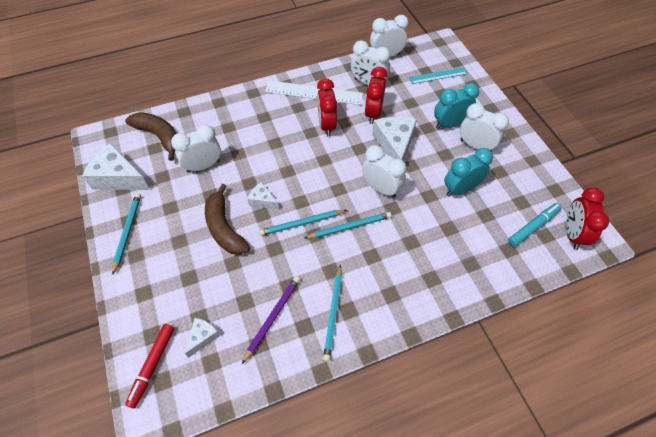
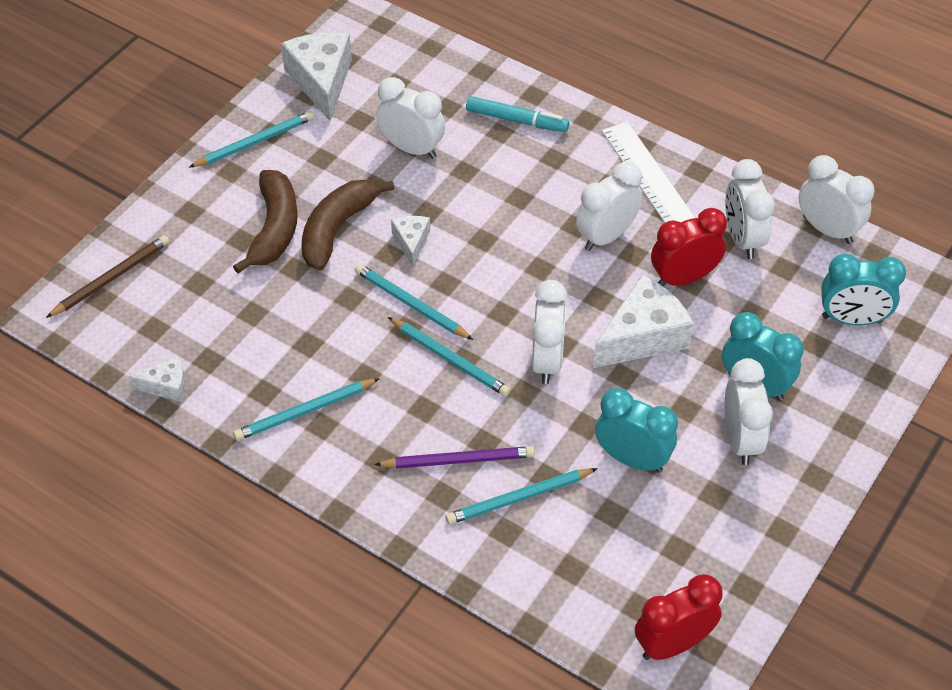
camera: 55 degrees right, 5 degrees down
(152, 366) = (111, 278): red marker -> brown pencil
(159, 136) = (418, 75): brown banana -> brown banana (274, 229)
(202, 337) = (177, 301): white cheese -> white cheese (166, 386)
(272, 317) = (252, 352): purple pencil -> purple pencil (458, 460)
(327, 125) = (606, 236): red clock -> white clock
(438, 75) = (852, 319): turquoise ruler -> turquoise clock
(454, 247) = (519, 498): none -> turquoise pencil
(533, 227) = (641, 584): turquoise marker -> turquoise marker (517, 120)

